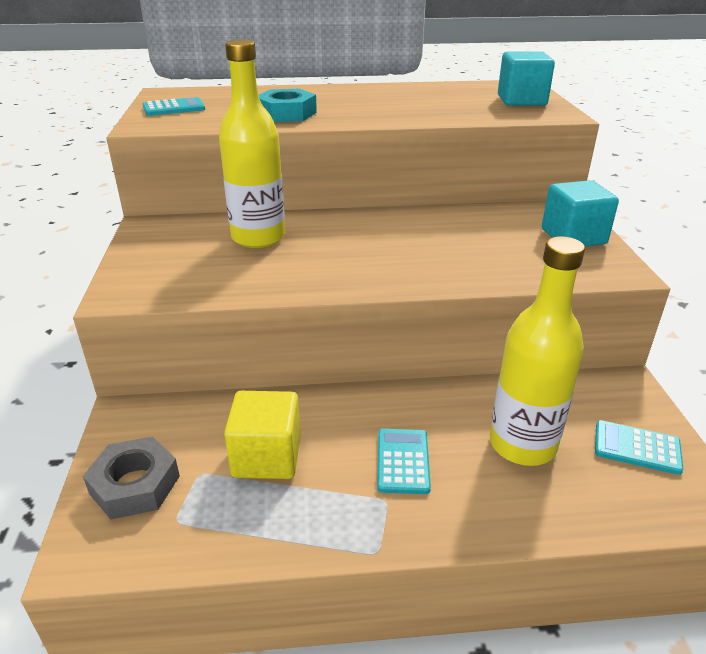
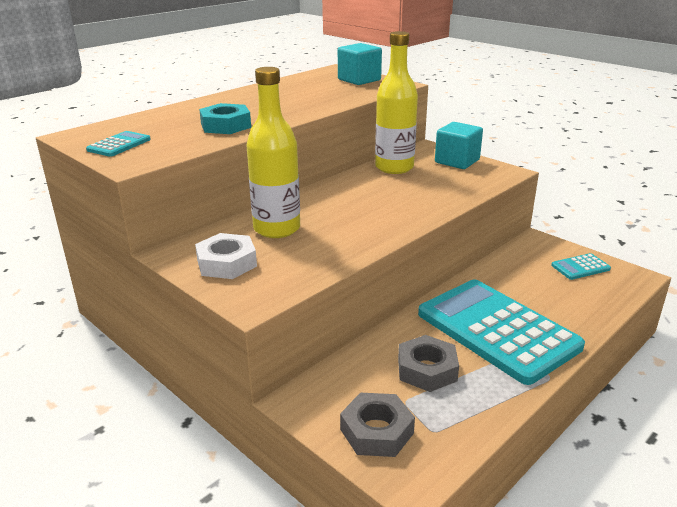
camera: 40 degrees left, 5 degrees down
(166, 251) = (227, 263): none -> white nut
(267, 457) = (427, 370): yellow cube -> grey nut
(403, 461) = (497, 330): turquoise calculator -> turquoise calculator, size x2.47
(522, 444) = (536, 291): yellow bottle -> yellow bottle (394, 167)

